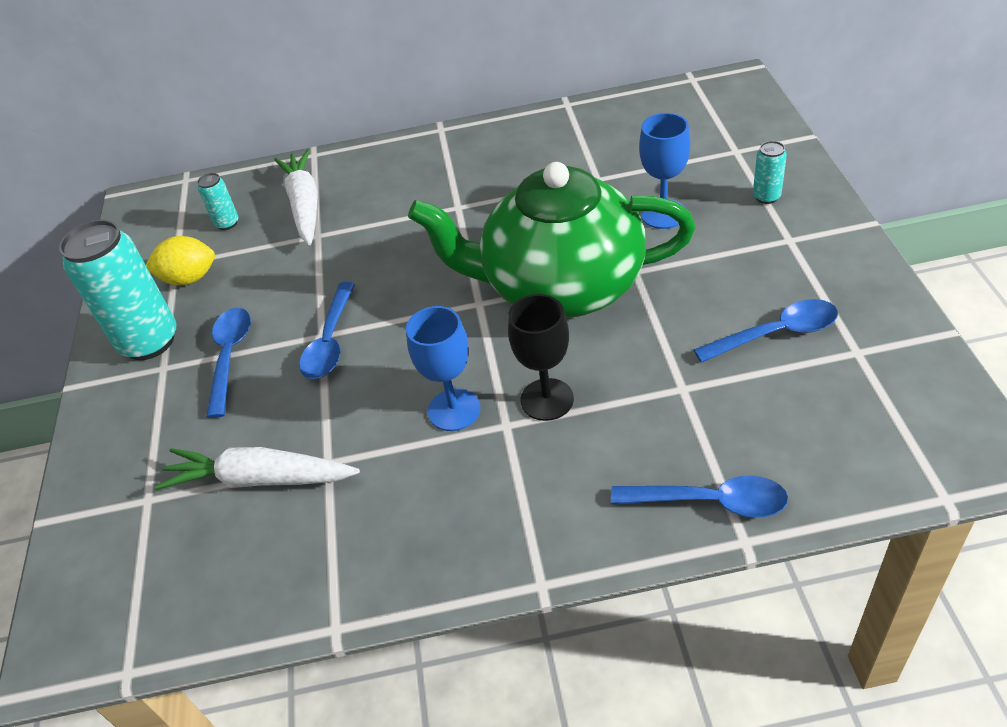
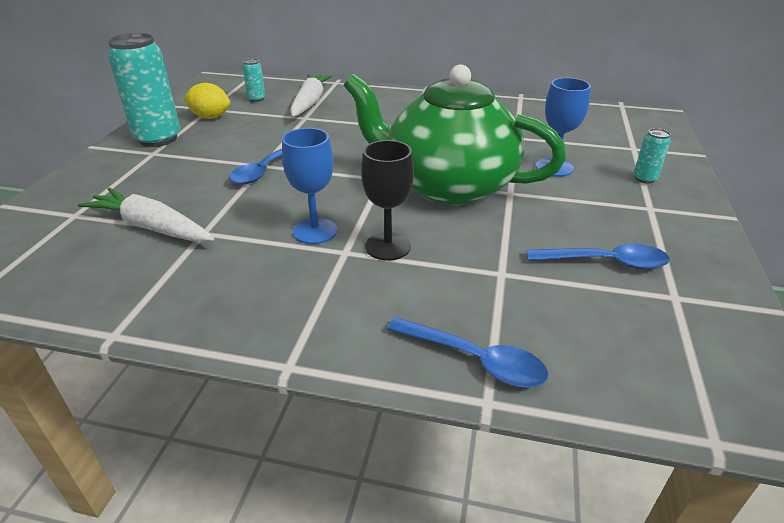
camera: 15 degrees right, 10 degrees down
(230, 357) = (196, 159): blue spoon -> none

